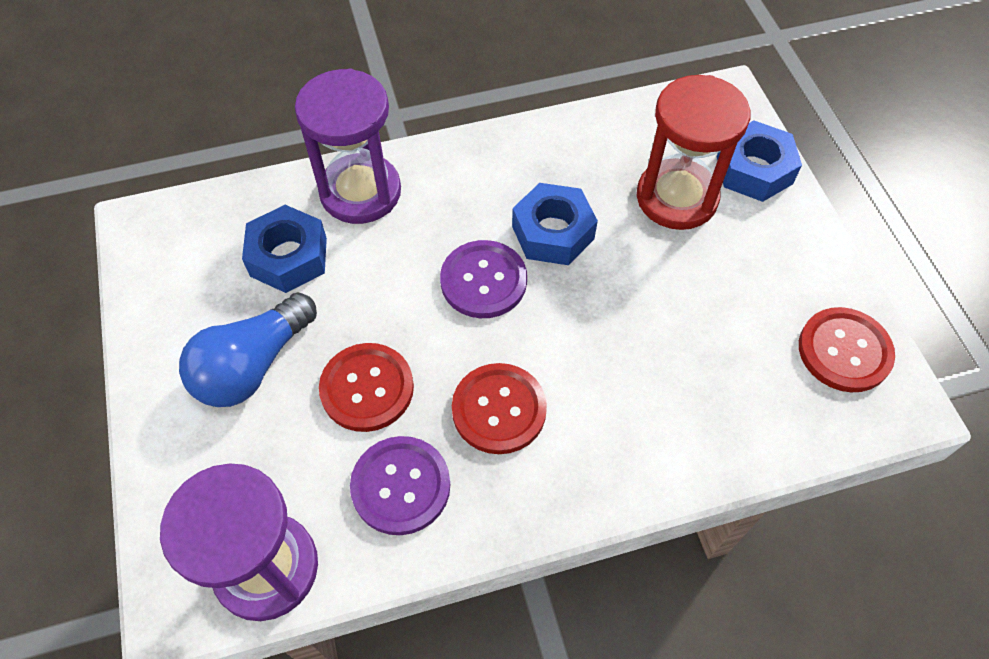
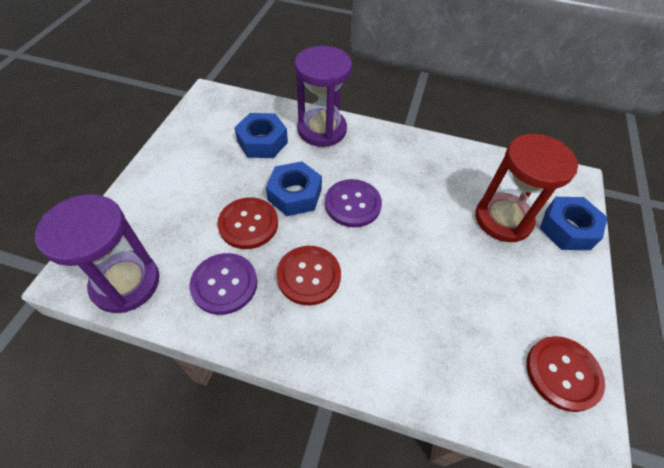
camera: 30 degrees right, 5 degrees down
(253, 365) = (203, 182): blue light bulb -> none
(553, 232) = (411, 200): blue nut -> blue nut (295, 194)

